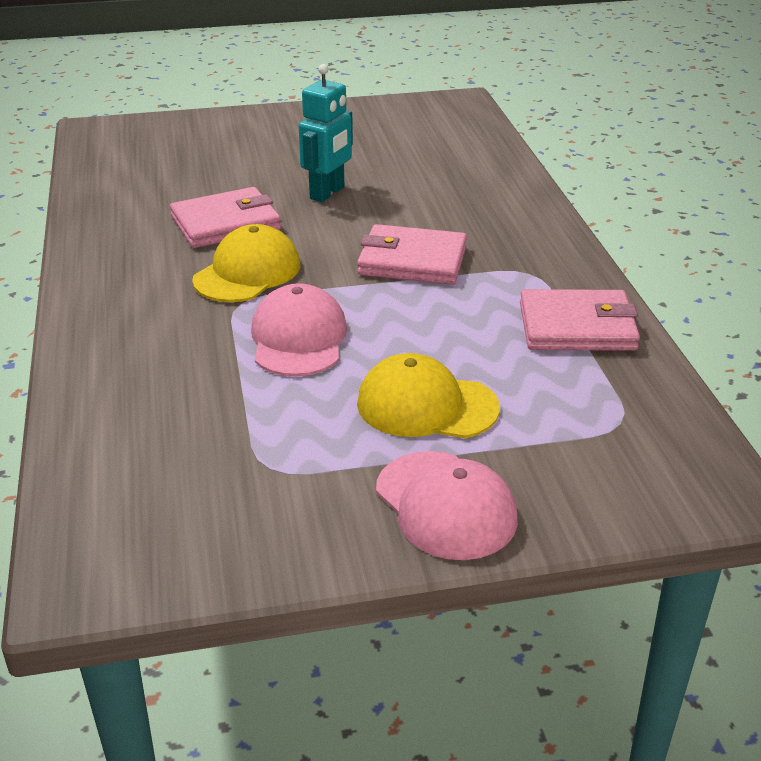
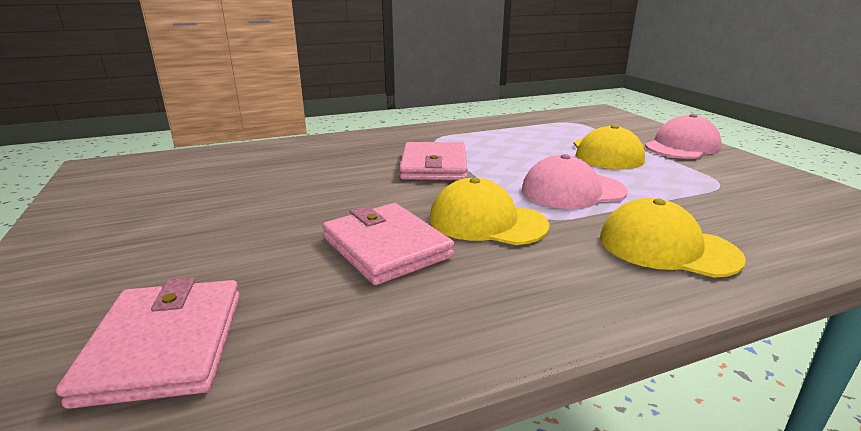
camera: 100 degrees left, 10 degrees down
(143, 356) = (667, 247): none -> yellow cap
(327, 193) = (310, 204): turquoise robot -> none
(577, 327) = (492, 129): pink wallet -> pink wallet (165, 345)

